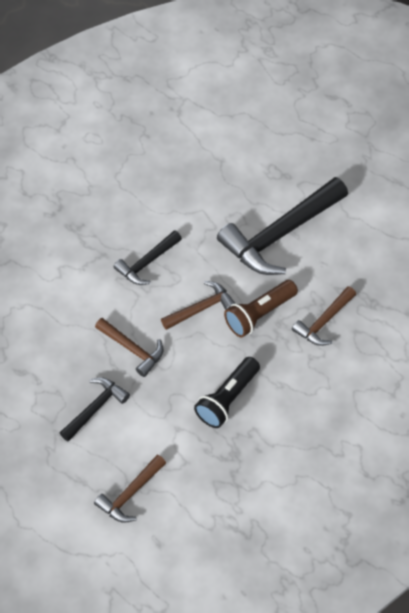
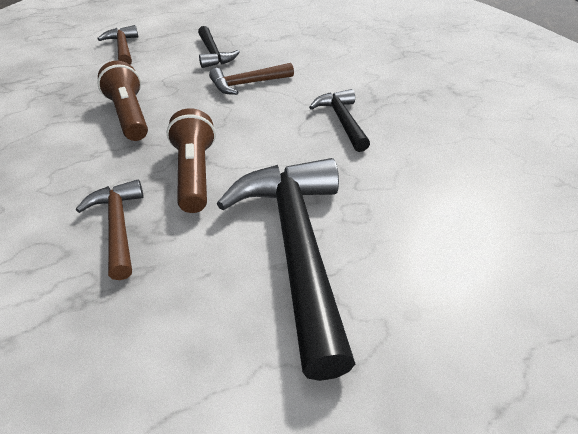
camera: 120 degrees right, 15 degrees down
(201, 308) = (249, 136): brown hammer -> none
(227, 399) = (129, 115): black flashlight -> brown flashlight

